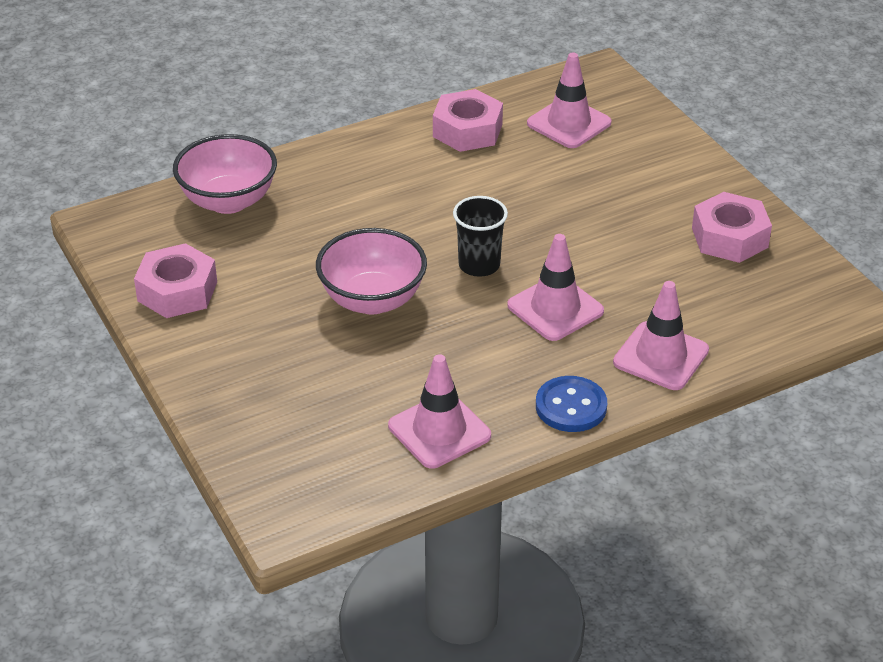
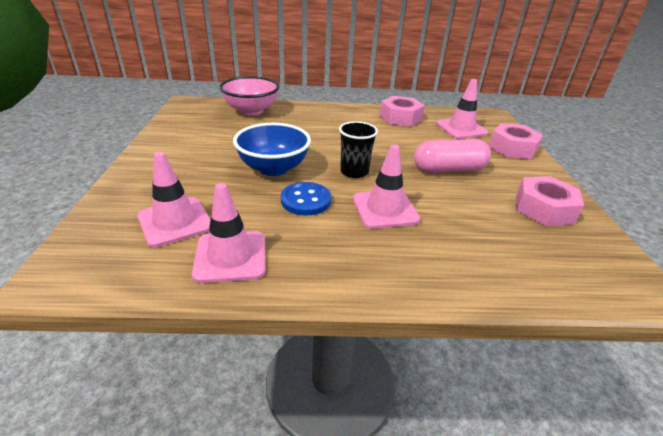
camera: 25 degrees right, 5 degrees down
(177, 291) = (180, 134): pink nut -> pink nut (512, 148)
(372, 300) = (273, 168): pink bowl -> blue bowl
(571, 406) = (344, 278): blue button -> blue button (306, 200)
(593, 215) = (448, 169): none -> pink capsule
(661, 356) = (446, 268): pink traffic cone -> pink traffic cone (175, 221)

